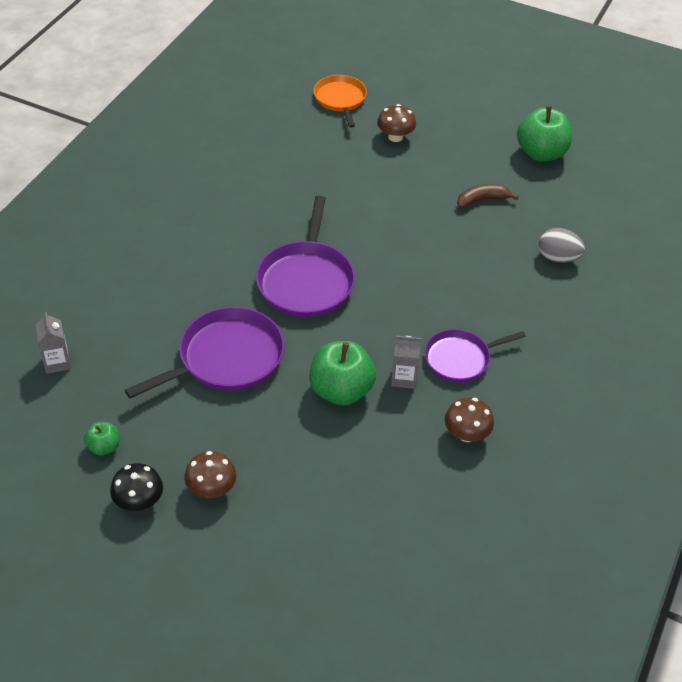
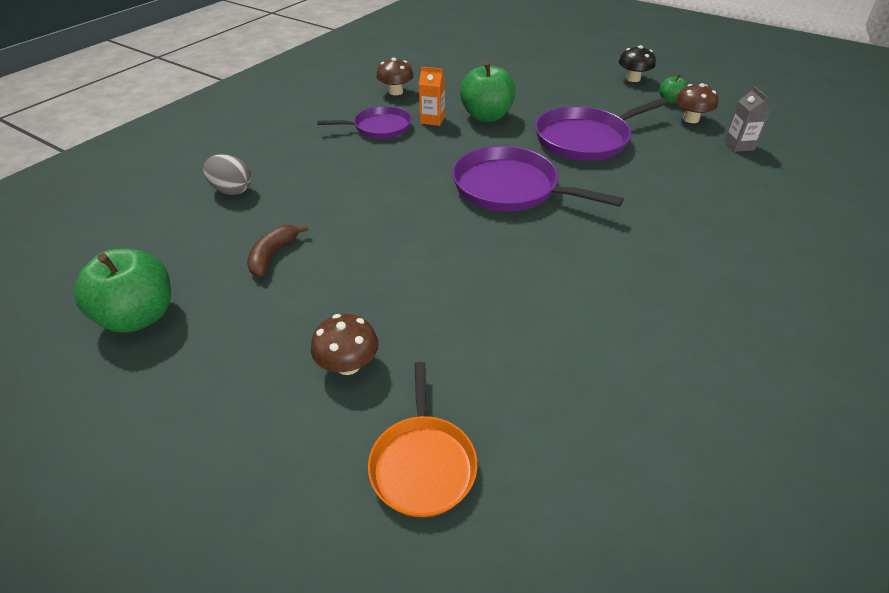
camera: 170 degrees left, 5 degrees down
(211, 489) = (584, 80): brown mushroom -> brown mushroom (691, 119)
(306, 281) = (510, 188): purple pan -> purple pan turned 75 degrees counterclockwise
(404, 378) = (432, 120): grey carton -> orange carton
(482, 200) = (273, 255): brown banana -> brown banana turned 120 degrees clockwise

